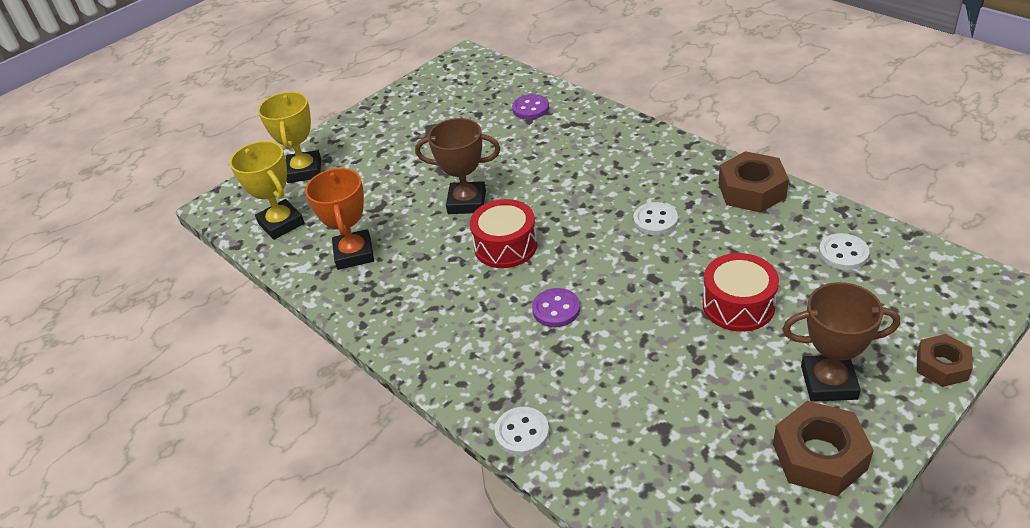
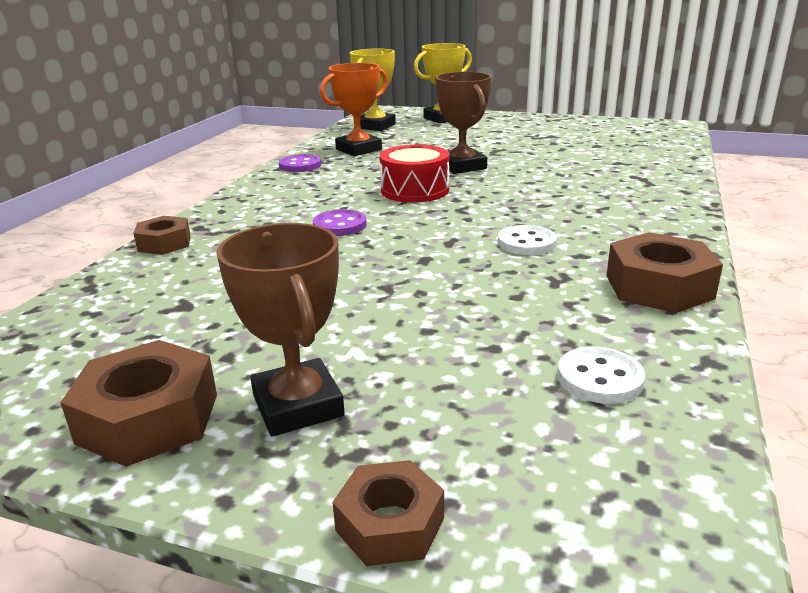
camera: 60 degrees right, 15 degrees down
(522, 433) = (164, 243): white button -> brown nut
(530, 108) = (638, 159): purple button -> purple button (300, 165)
(738, 305) = (415, 315): red drum -> none

